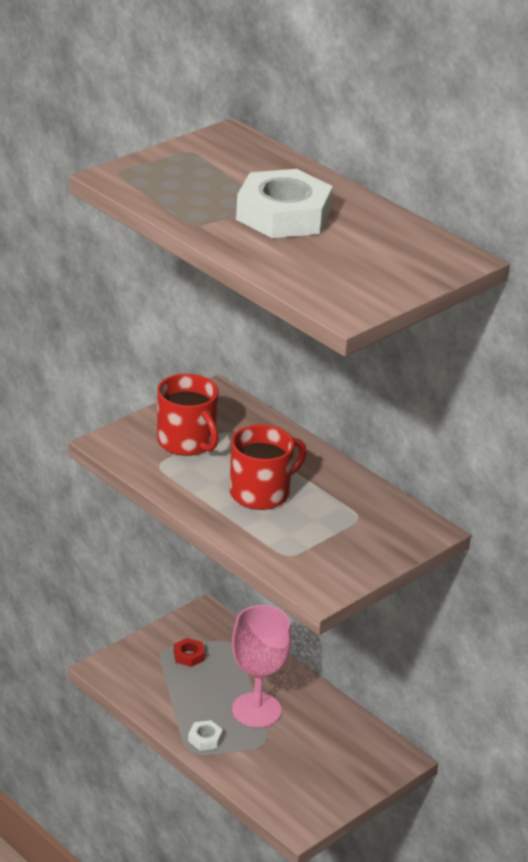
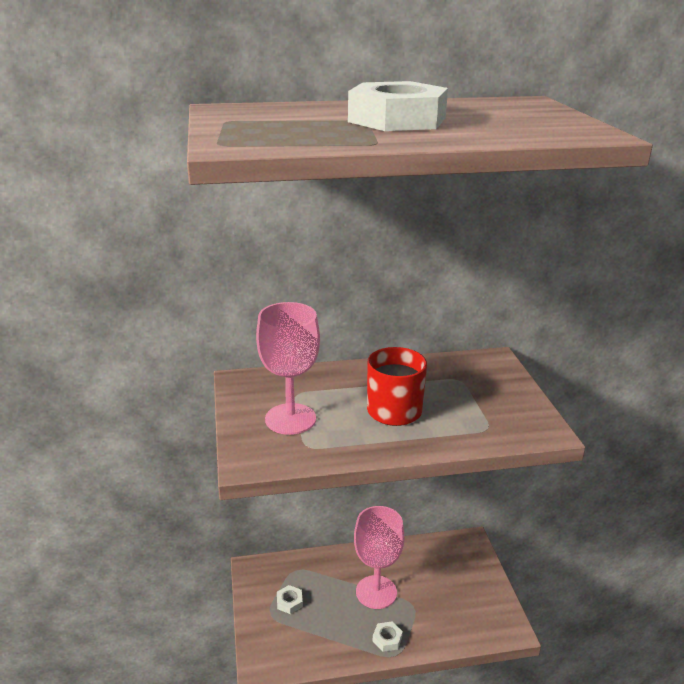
camera: 55 degrees left, 5 degrees down
(187, 442) = (290, 419): red mug -> pink goblet
(189, 656) = (289, 602): red nut -> white nut

